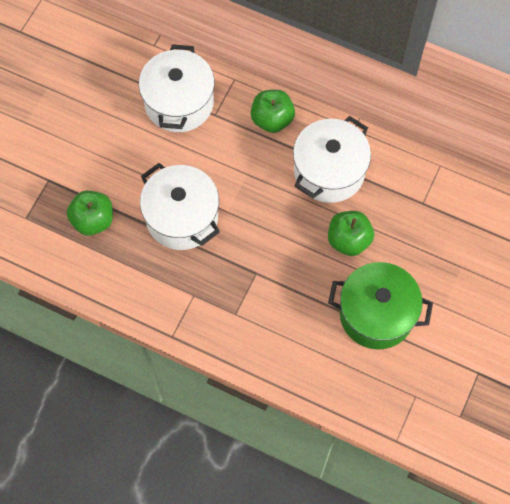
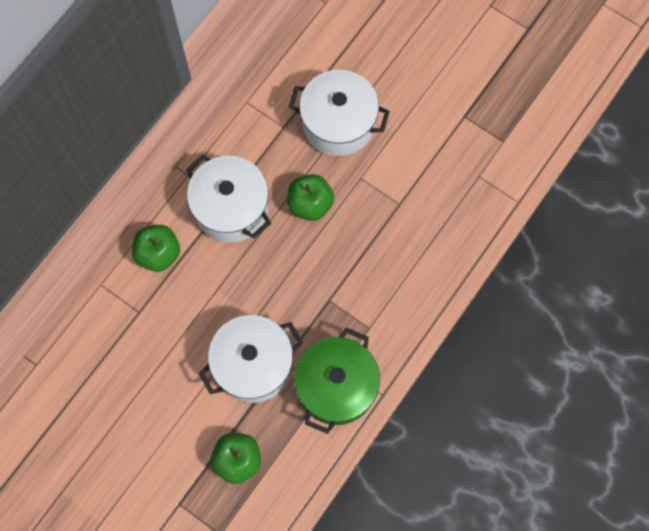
camera: 80 degrees left, 5 degrees up
(179, 103) = (116, 347): white pot -> white pot (338, 123)
(376, 314) = (392, 194): green pot -> green pot (336, 386)

